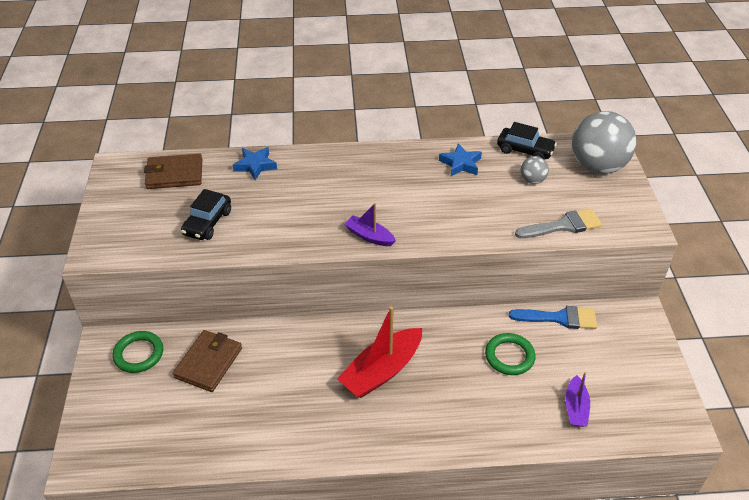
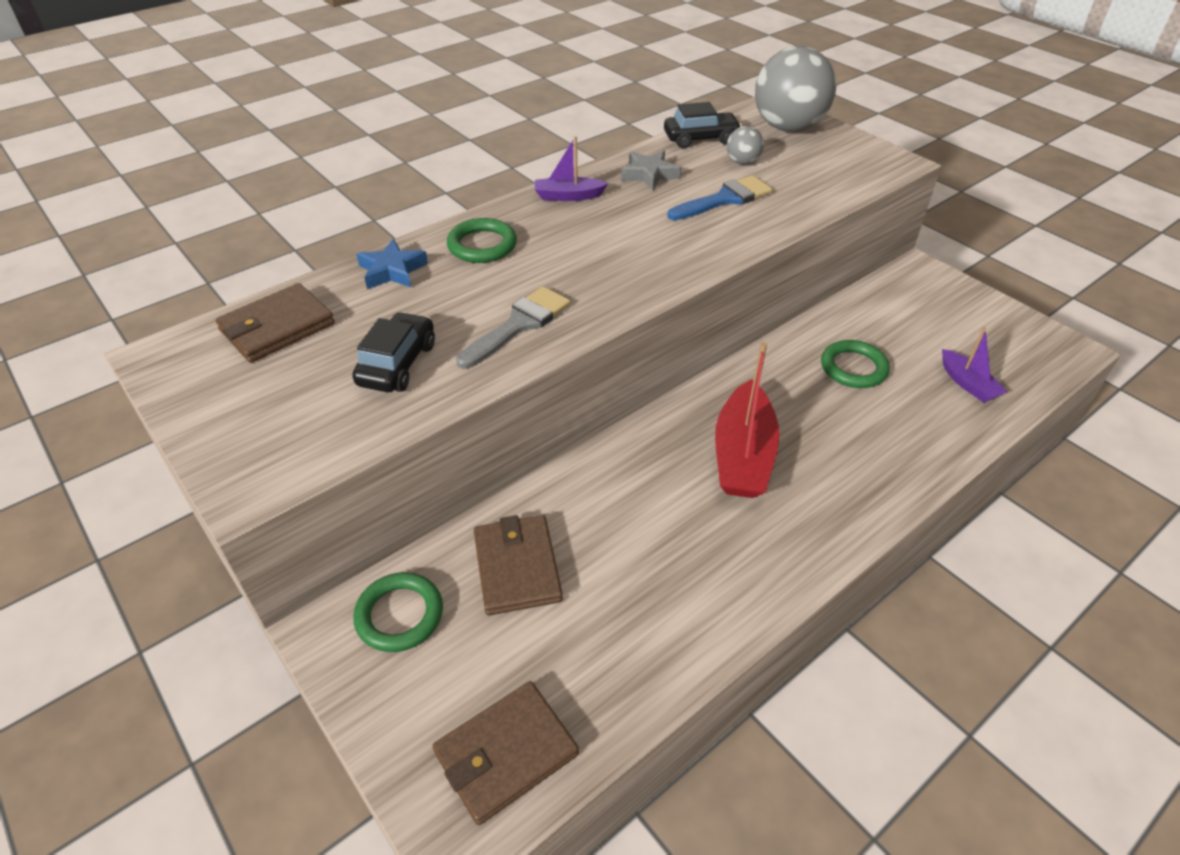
camera: 35 degrees left, 0 degrees up
(125, 445) = (506, 753): none -> brown wallet
(207, 223) = (397, 364): black car -> black car turned 150 degrees counterclockwise
(315, 170) = (482, 245): none -> green ring
(369, 236) = (635, 286): purple boat -> purple boat (568, 196)
(461, 164) = (649, 174): blue star -> grey star
(559, 318) = (856, 308): blue brush -> blue brush (724, 199)
(563, 226) = (824, 190): grey brush -> grey brush (519, 325)

